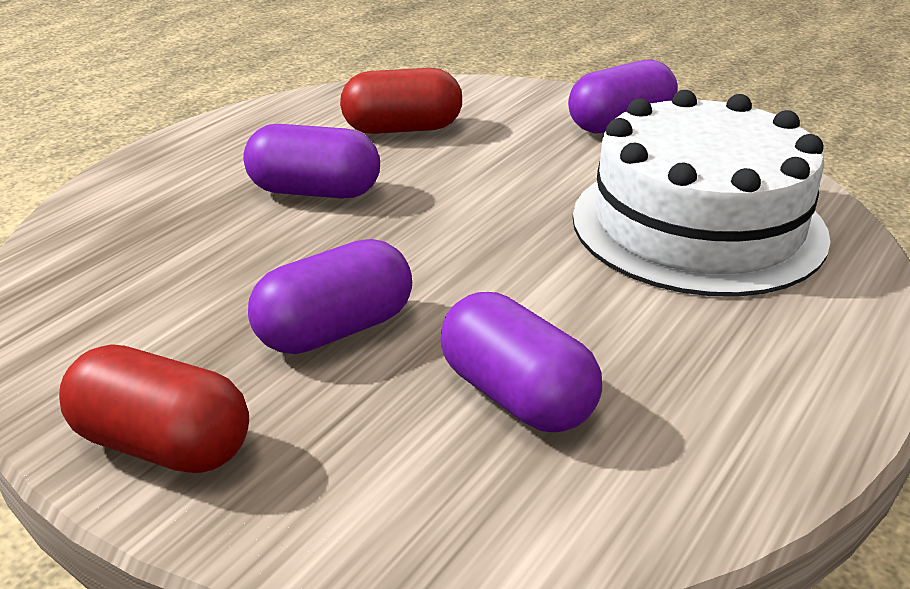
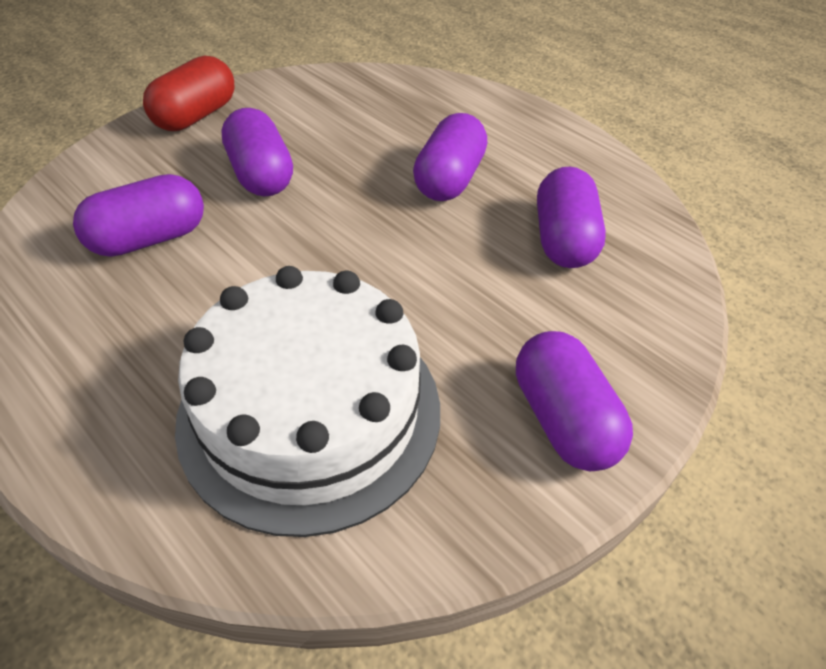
camera: 100 degrees right, 15 degrees up
(402, 129) = (563, 239): red capsule -> purple capsule

